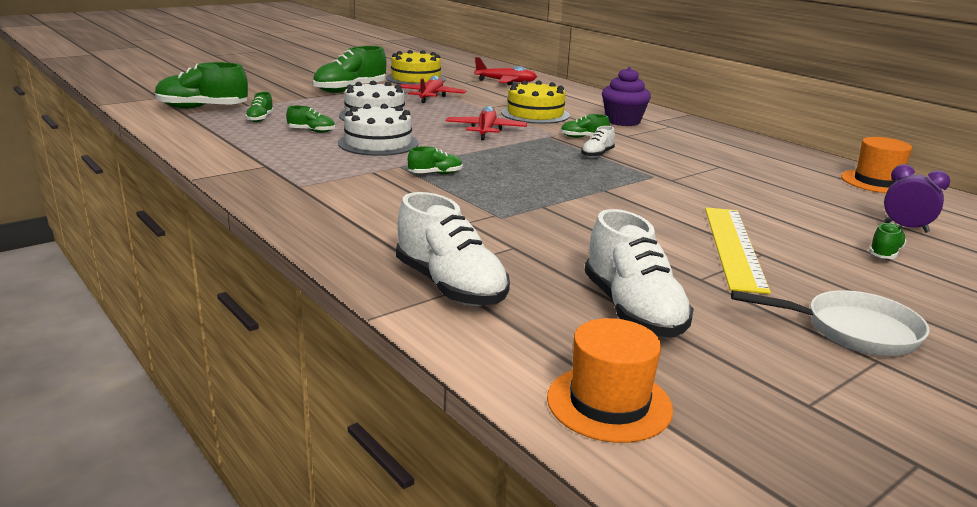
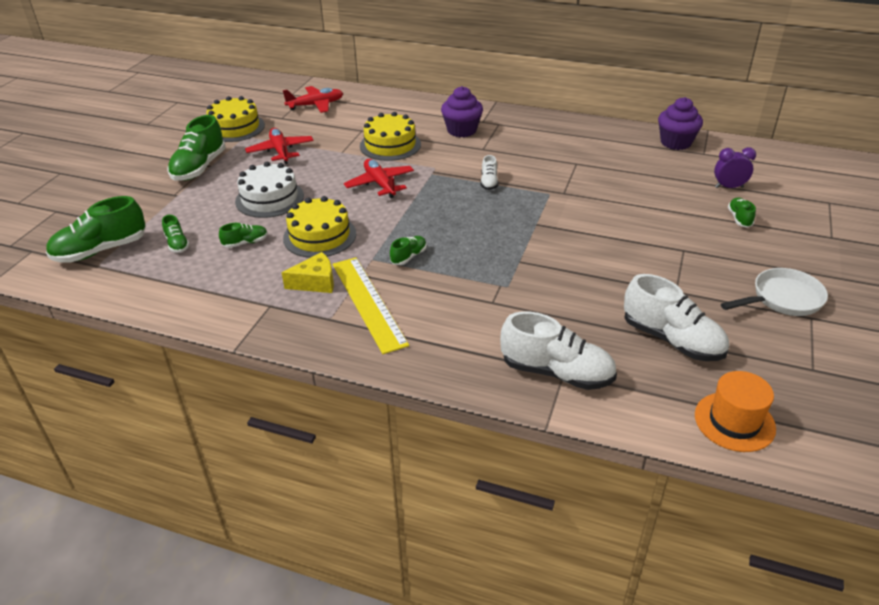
camera: 30 degrees left, 15 degrees up
(326, 165) = (315, 282): none -> yellow cheese
(378, 143) = (319, 236): white cake -> yellow cake
(583, 137) = (457, 164): green shoe -> none
(733, 247) = (664, 251): yellow ruler -> yellow ruler (368, 303)
(877, 182) = (676, 142): orange hat -> purple cupcake

